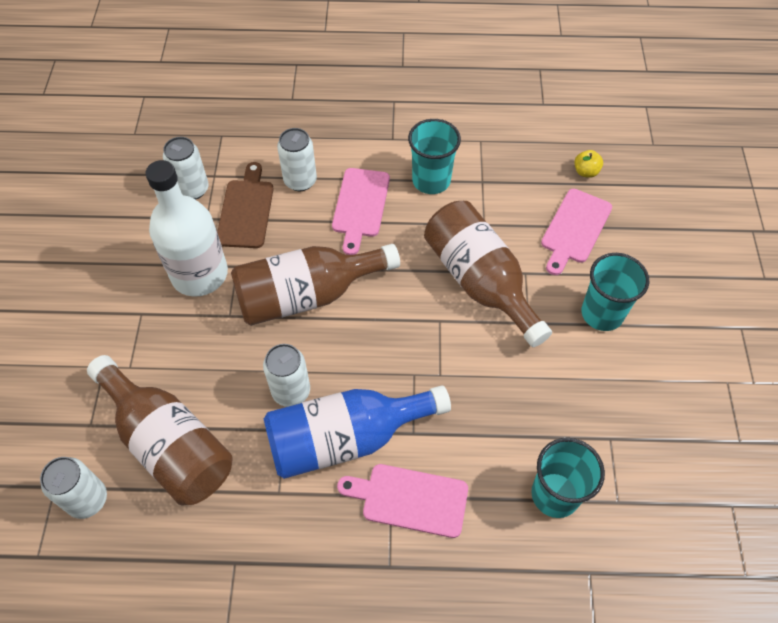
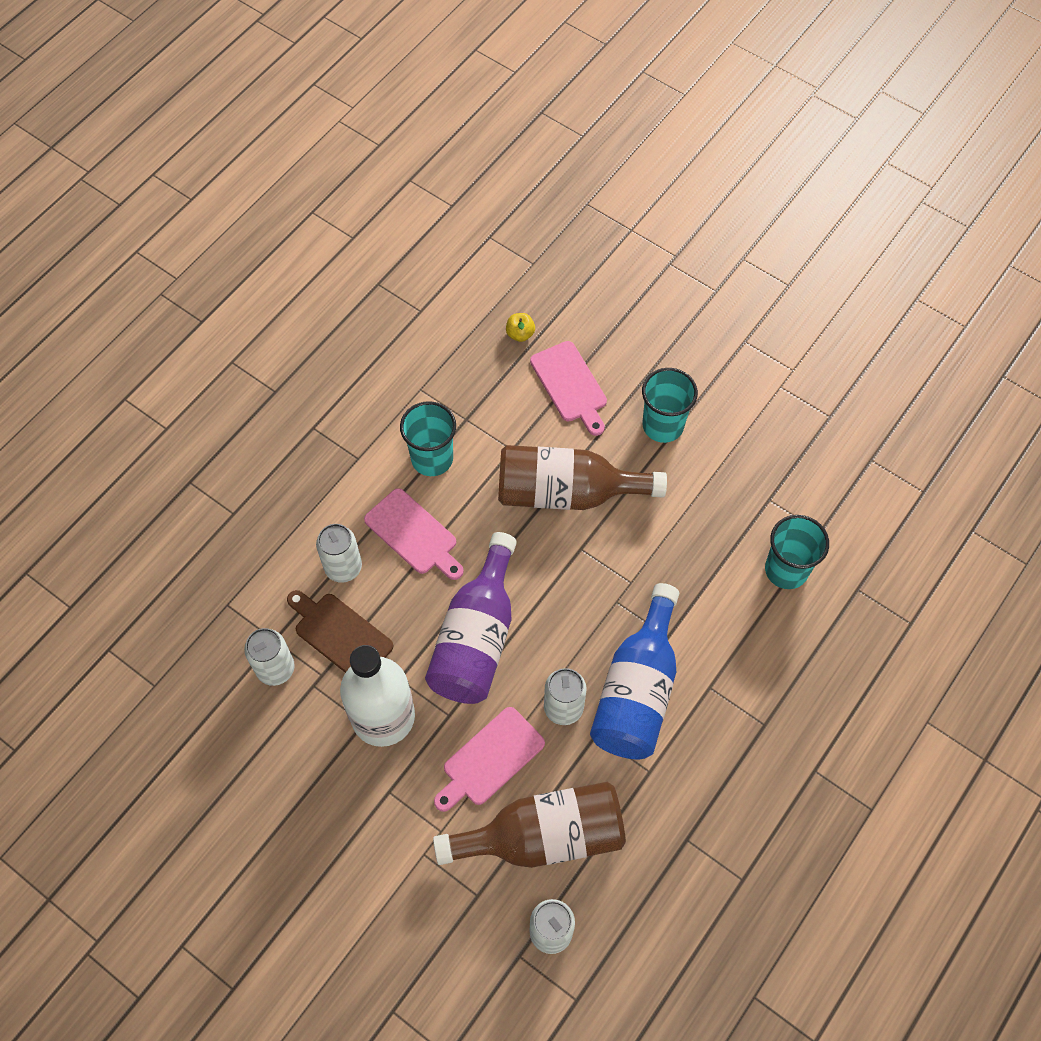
camera: 55 degrees left, 5 degrees up
(307, 295) = (477, 637): brown bottle -> purple bottle
(410, 499) = (721, 675): pink cutting board -> pink cutting board (490, 759)

